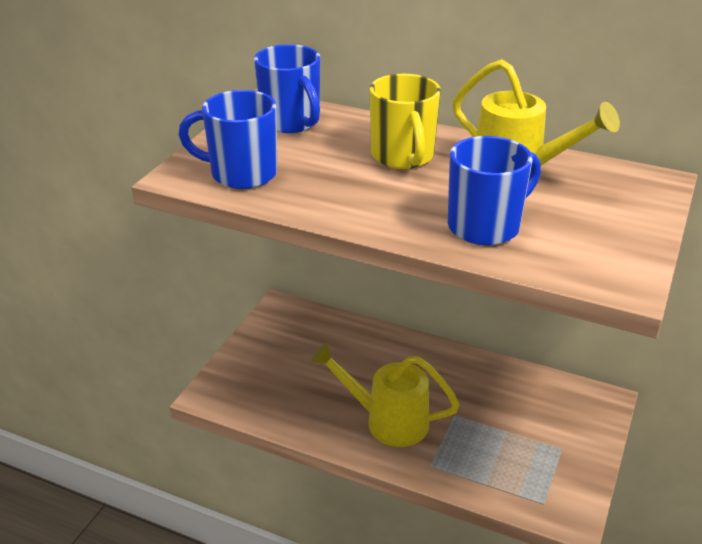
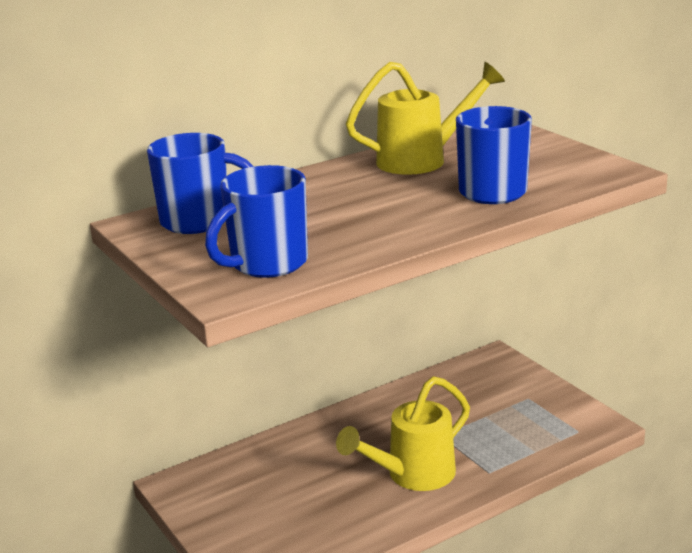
camera: 55 degrees left, 10 degrees down
(403, 157) = (339, 192): yellow mug -> none

